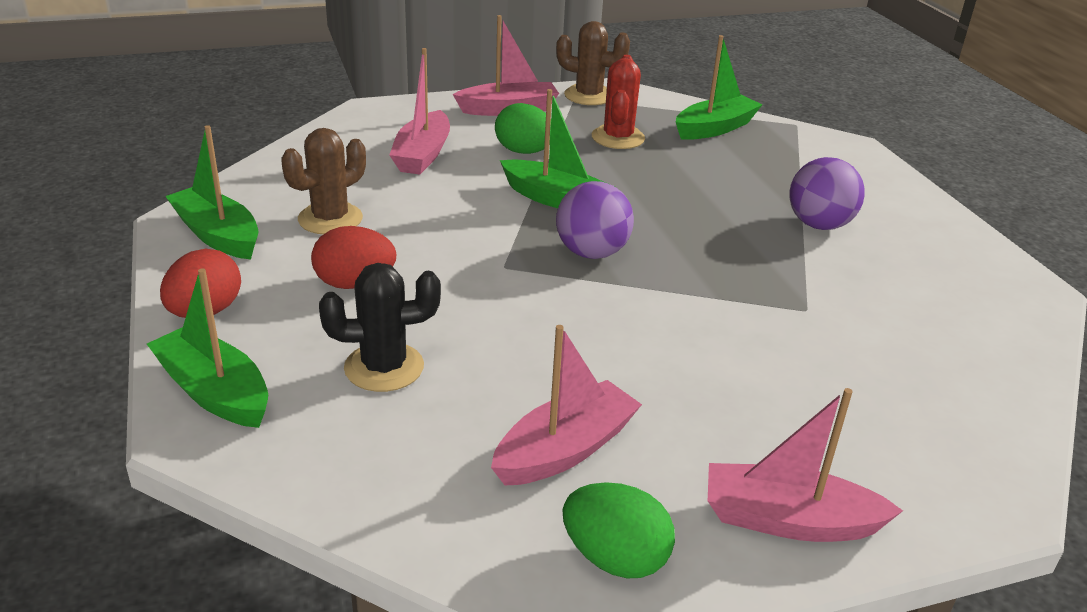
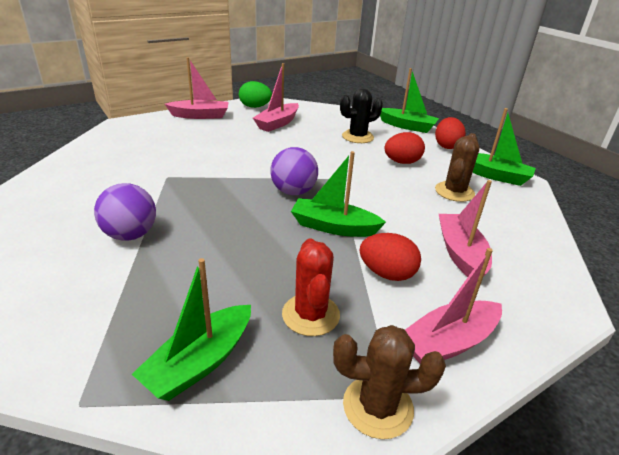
camera: 165 degrees right, 0 degrees up
(524, 152) = (387, 274): green egg -> red egg

